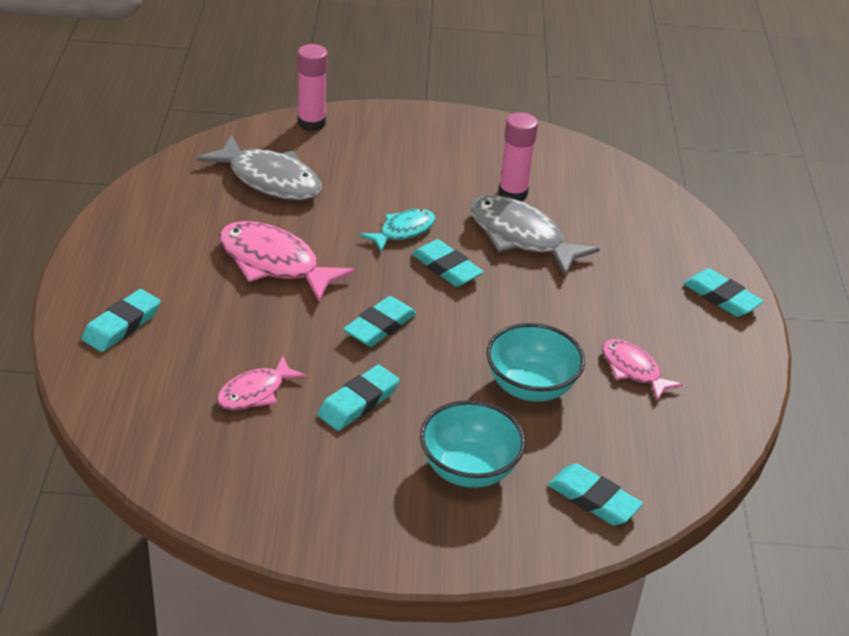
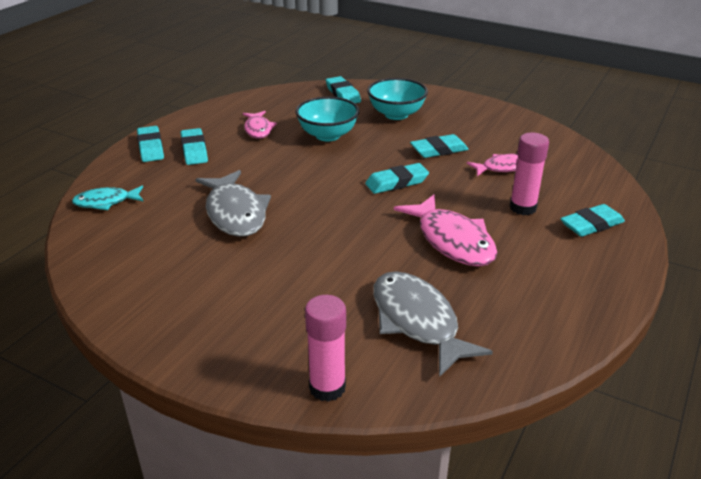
camera: 150 degrees left, 5 degrees down
(403, 231) = (325, 240): turquoise fish -> turquoise fish (106, 202)
(446, 268) = (316, 206): turquoise eraser -> turquoise eraser (194, 150)
(512, 193) = (200, 248): pink glue stick -> pink glue stick (522, 208)

